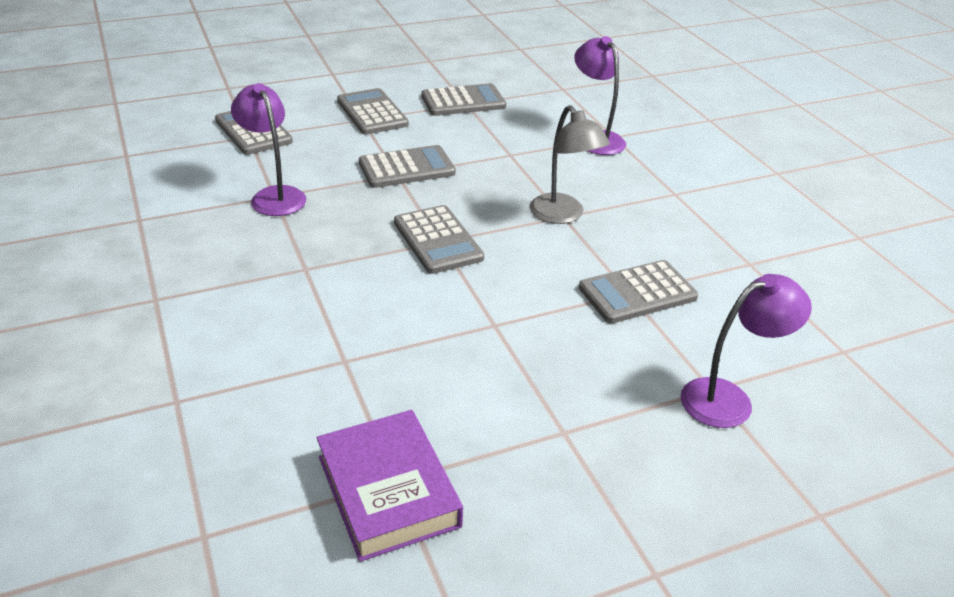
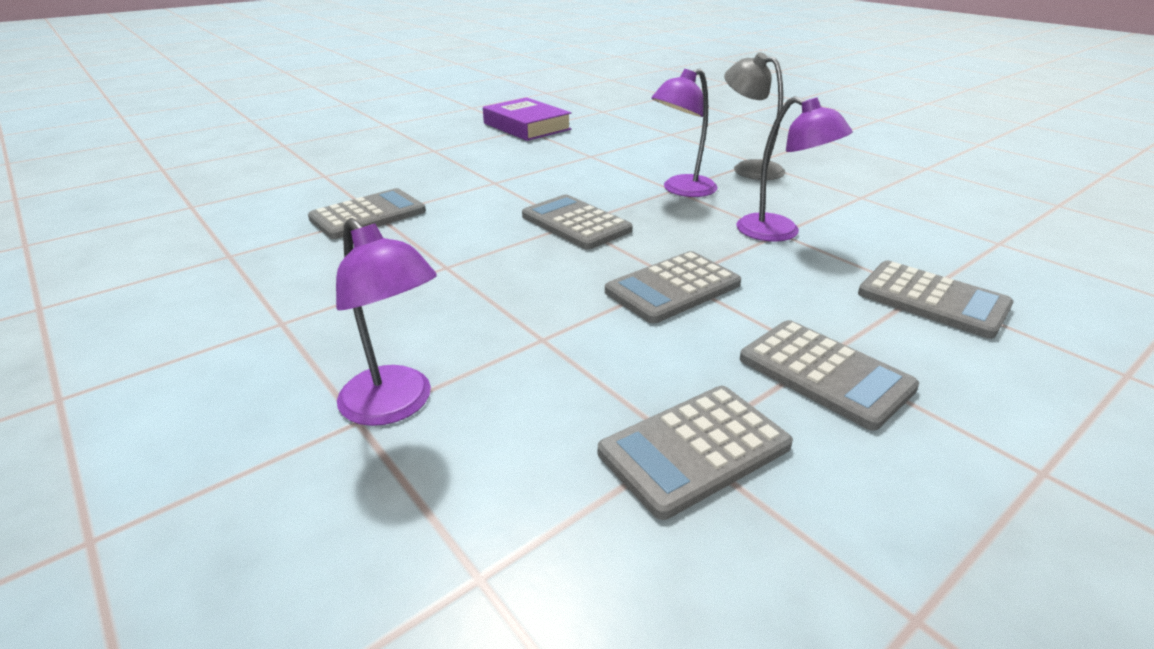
camera: 165 degrees right, 5 degrees down
(563, 215) = (446, 267): grey lamp -> grey lamp (749, 168)
(729, 399) = (313, 173): purple lamp -> purple lamp (681, 190)

